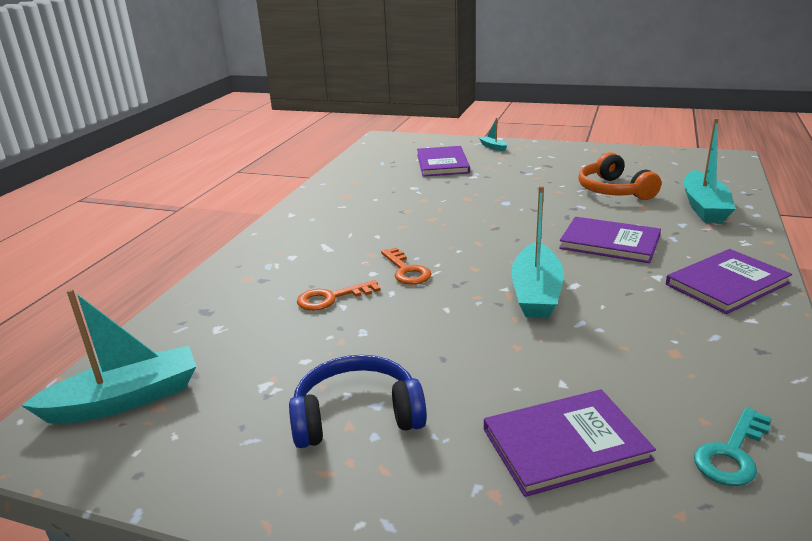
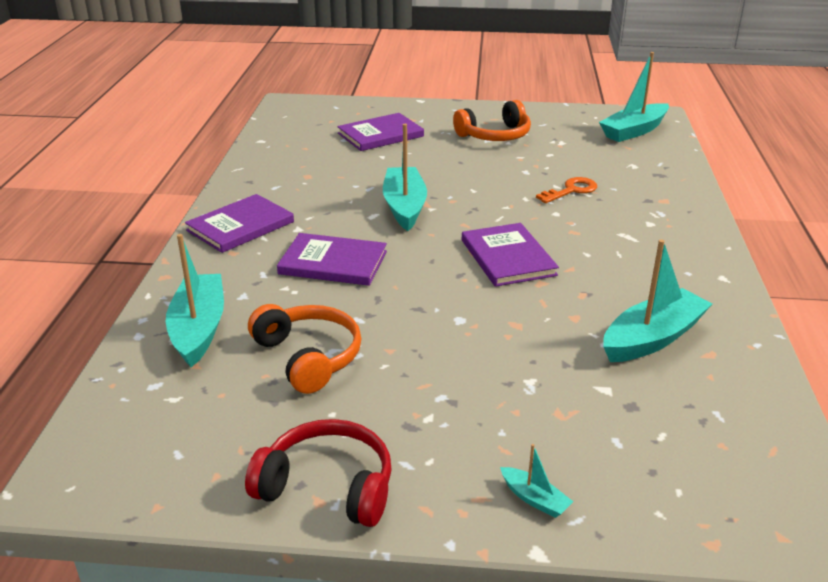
camera: 165 degrees right, 5 degrees up
(357, 416) = (495, 135): blue headphones -> orange headphones
(382, 188) = (652, 338): none -> turquoise boat
(406, 270) = (526, 217): orange key -> none
(442, 164) = (604, 418): purple book -> purple book (508, 257)
(590, 152) = (327, 487): none -> red headphones
(732, 453) = (297, 138): turquoise key -> none

